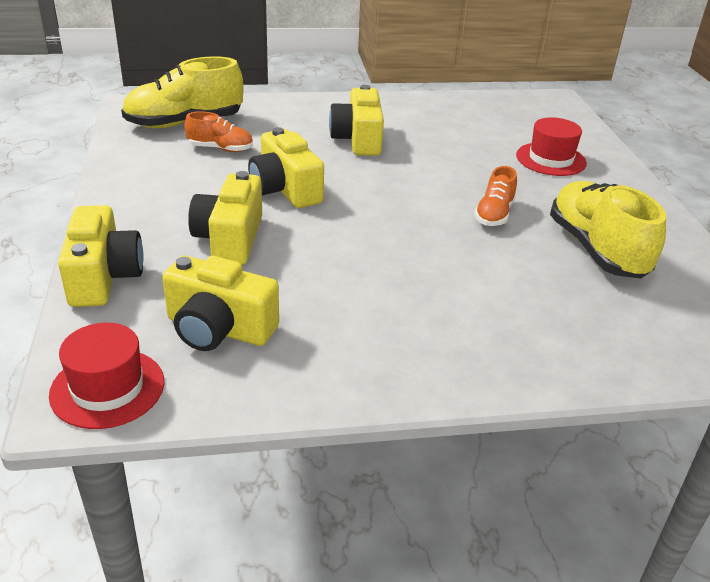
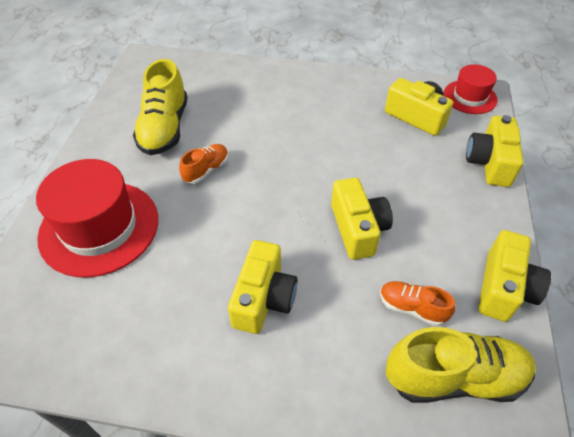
camera: 160 degrees left, 15 degrees up
(230, 239) = (407, 181): yellow camera -> yellow camera (504, 288)
(551, 159) = (99, 227): red hat -> red hat, size x1.77

